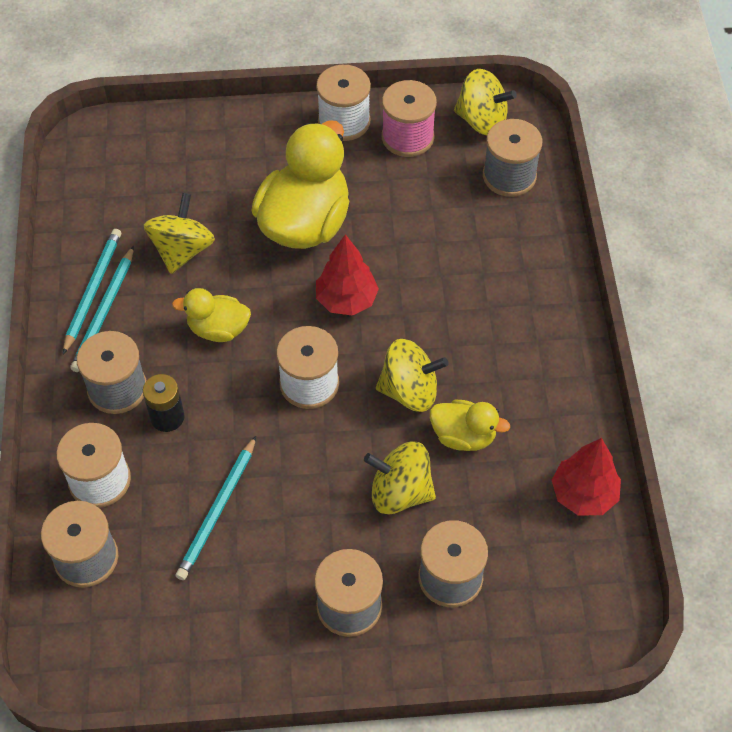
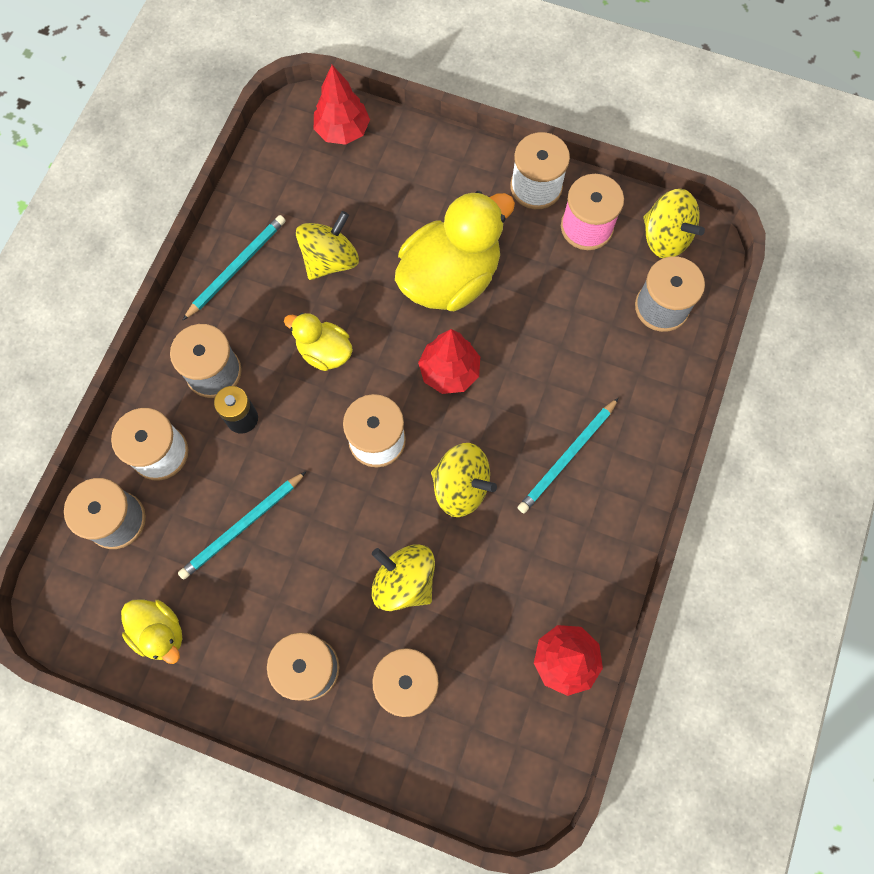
camera: 25 degrees right, 15 degrees up
(104, 311) = (237, 292): turquoise pencil -> turquoise pencil (567, 457)
(136, 139) = (343, 131): none -> red tree
(463, 436) = (486, 553): yellow duck -> yellow duck (160, 632)

